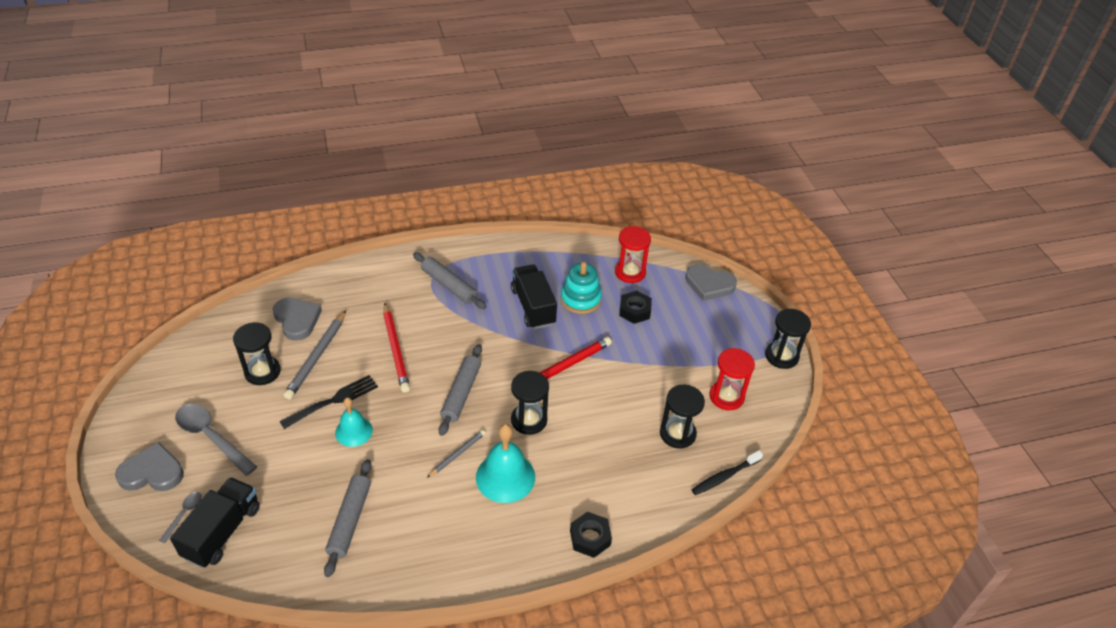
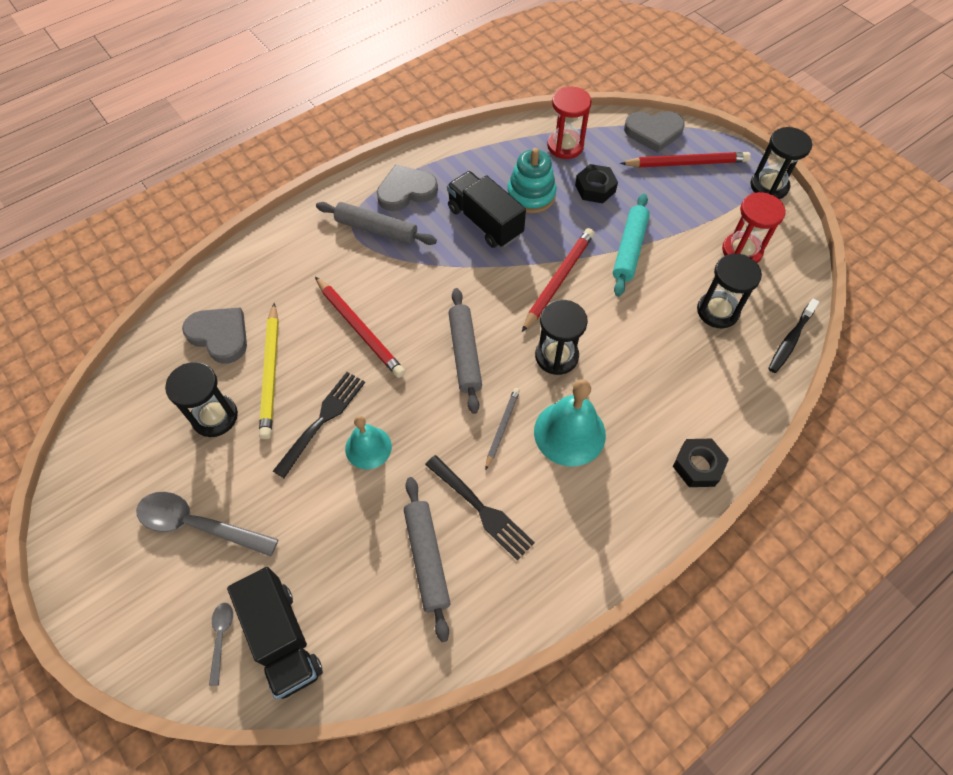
camera: 20 degrees left, 15 degrees up
(152, 472) = (148, 601): grey heart -> grey heart (406, 191)
(222, 532) = (282, 639): black truck -> black truck turned 150 degrees clockwise
(317, 357) = (271, 373): grey pencil -> yellow pencil
(407, 503) = (480, 508): none -> black fork
(634, 364) = (629, 249): none -> turquoise rolling pin
(722, 316) = (686, 163): none -> red pencil

